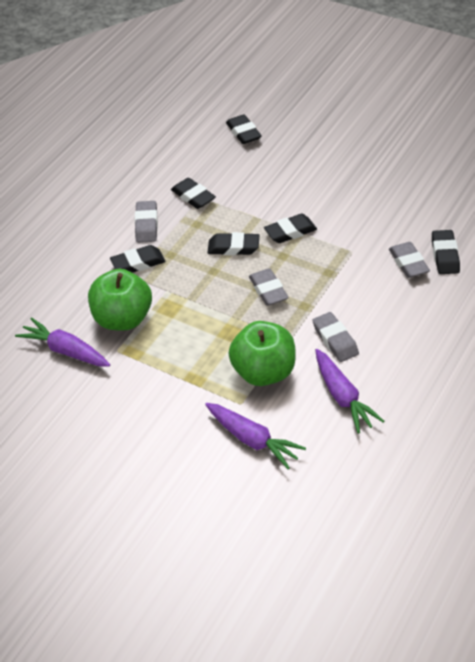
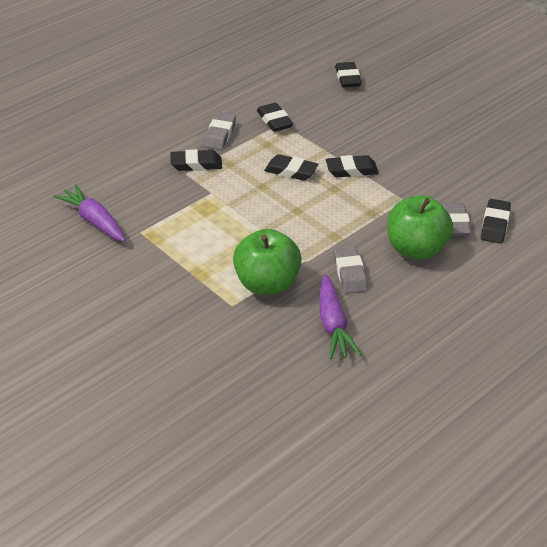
camera: 15 degrees right, 5 degrees down
(122, 319) = (159, 207): green apple -> green apple (416, 249)
(252, 440) = (227, 340): purple carrot -> none
(268, 290) = (306, 215): grey eraser -> none

